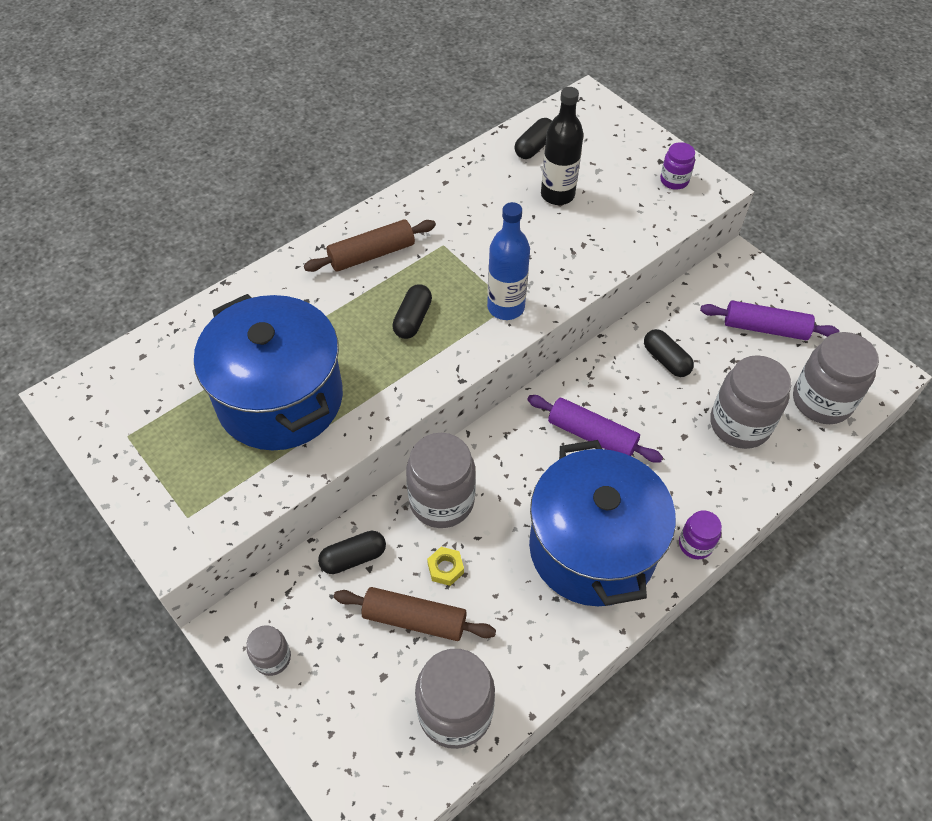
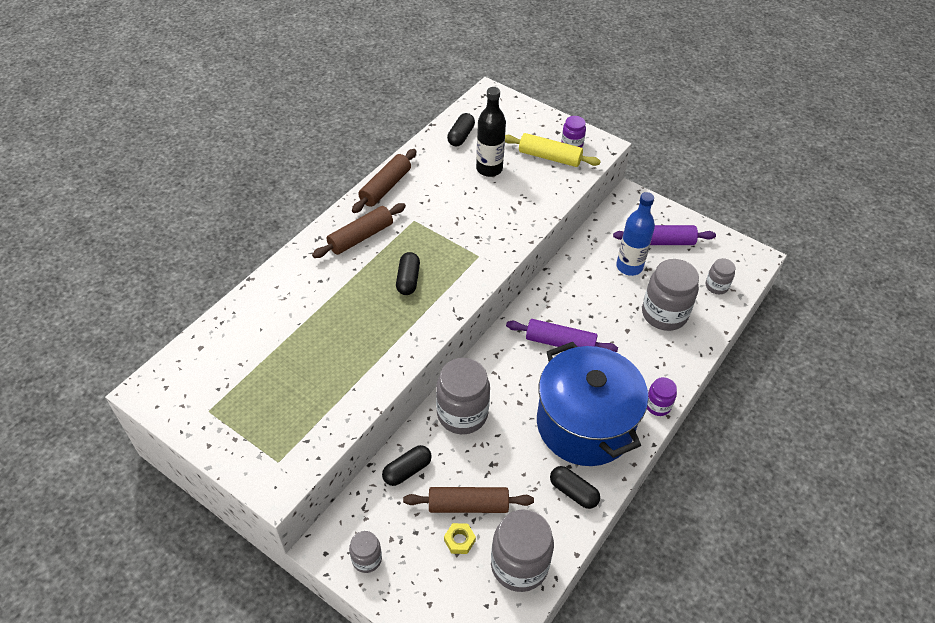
camera: 15 degrees left, 5 degrees down
(280, 399) = (323, 358): blue pot -> none
(421, 196) = (385, 187): none -> brown rolling pin
(445, 568) = (480, 463): yellow nut -> yellow nut (459, 540)
(505, 307) = (476, 258): blue bottle -> blue bottle (629, 266)
(640, 192) = (549, 157): none -> yellow rolling pin
(666, 360) = (598, 278): black capsule -> black capsule (573, 492)
(821, 401) = (716, 286): grey jar -> grey jar, size x0.52

